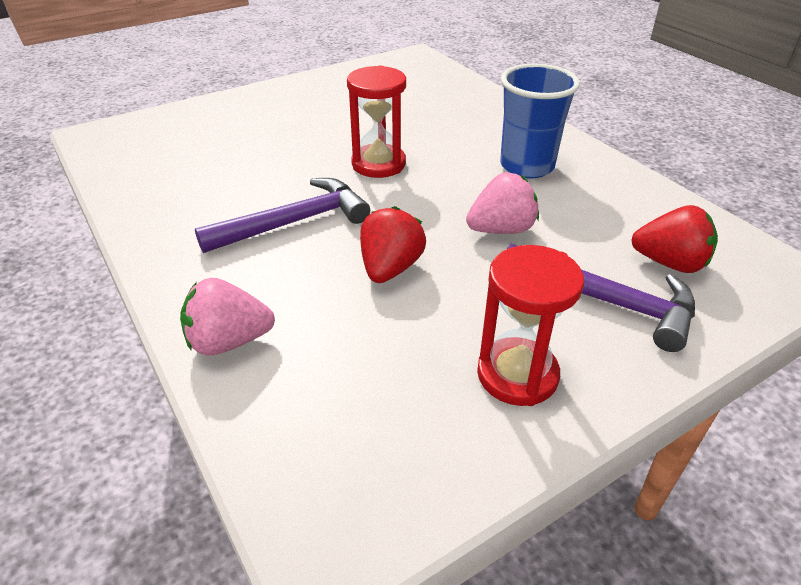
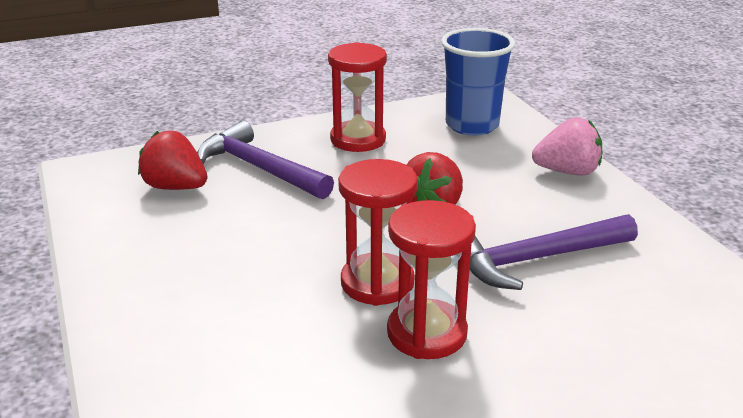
camera: 170 degrees left, 10 degrees down
(422, 191) = (377, 283): none -> red hourglass
(501, 229) = (308, 229): pink strawberry -> none
(527, 166) = (219, 305): blue cup -> blue cup (472, 125)

